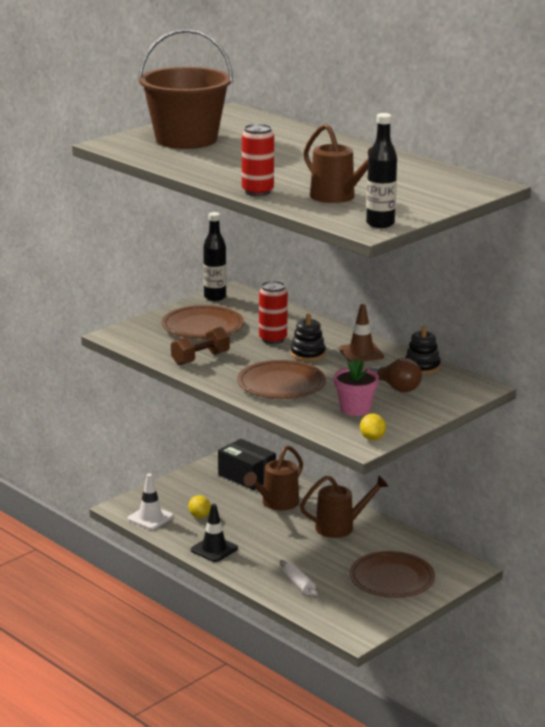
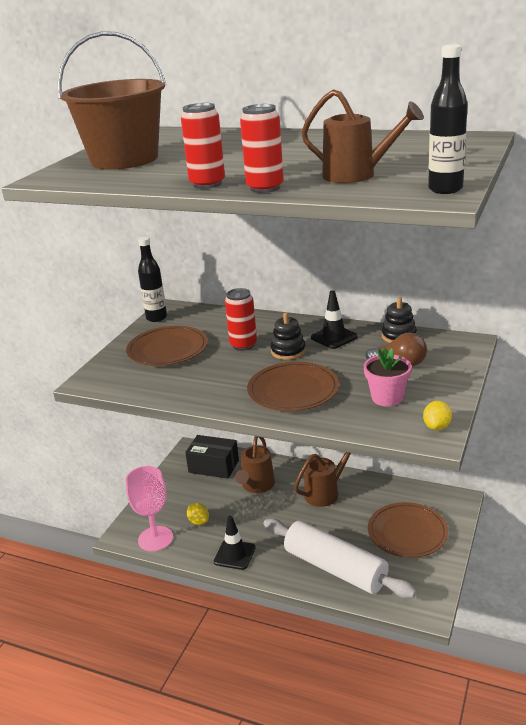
camera: 20 degrees left, 5 degrees up
(150, 518) = (155, 539): white traffic cone -> pink goblet
(200, 359) = (192, 384): brown dumbbell -> none
(221, 178) = (207, 184): none -> red can
(298, 584) = (335, 568): white rolling pin -> white rolling pin, size x2.48
(361, 353) = (334, 337): brown traffic cone -> black traffic cone
(372, 438) = (437, 427): yellow lemon -> yellow lemon turned 45 degrees clockwise

